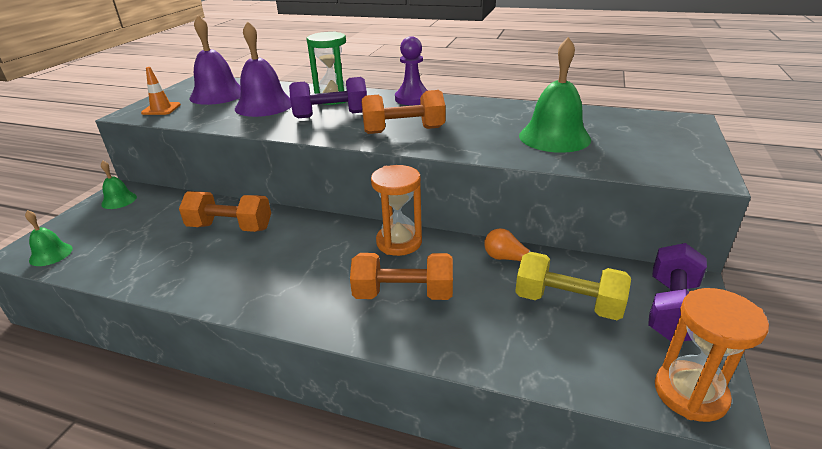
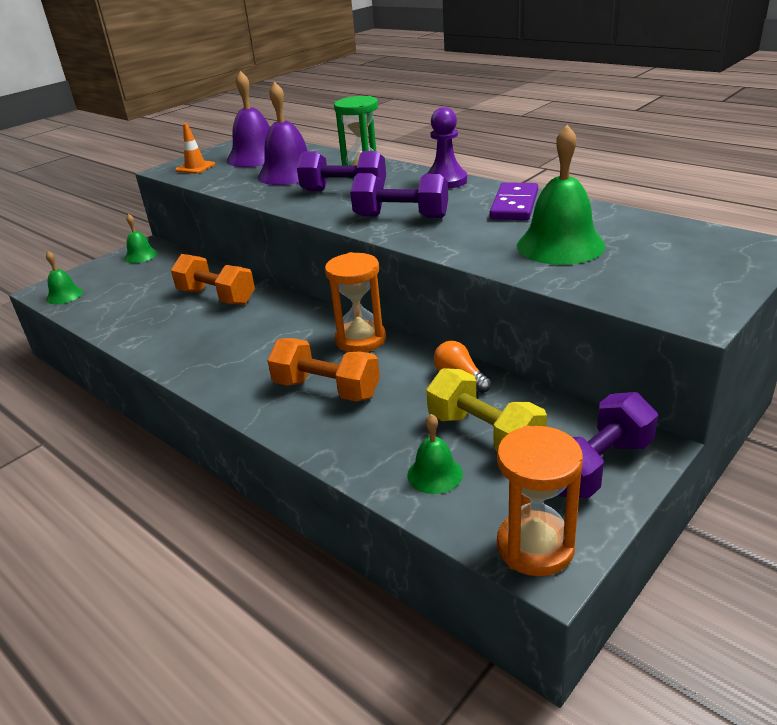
camera: 25 degrees right, 0 degrees up
(403, 130) = (401, 217): orange dumbbell -> purple dumbbell
(487, 111) = (514, 205): none -> purple domino
(559, 350) = (435, 474): none -> green bell

